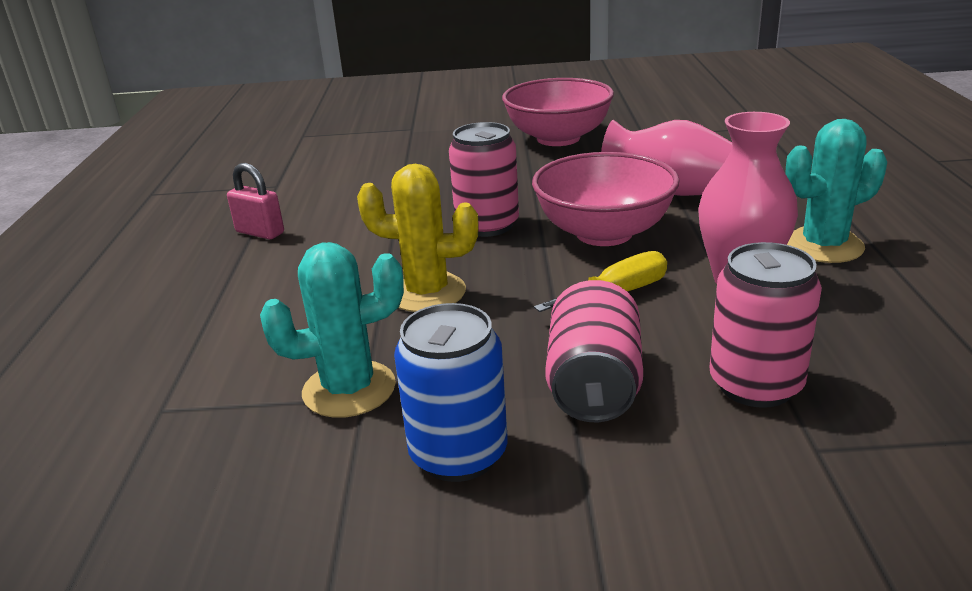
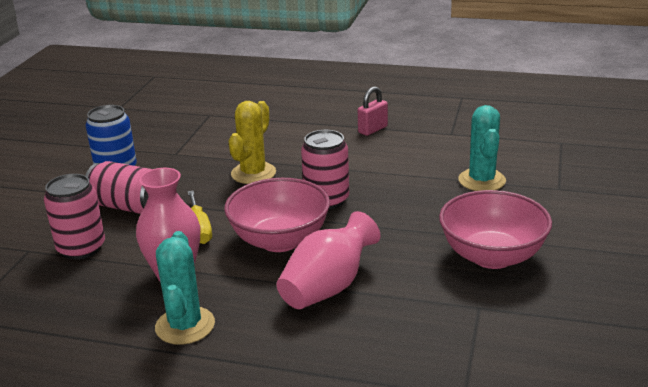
camera: 105 degrees right, 0 degrees up
(349, 389) = (184, 150): turquoise cactus -> turquoise cactus (482, 180)

